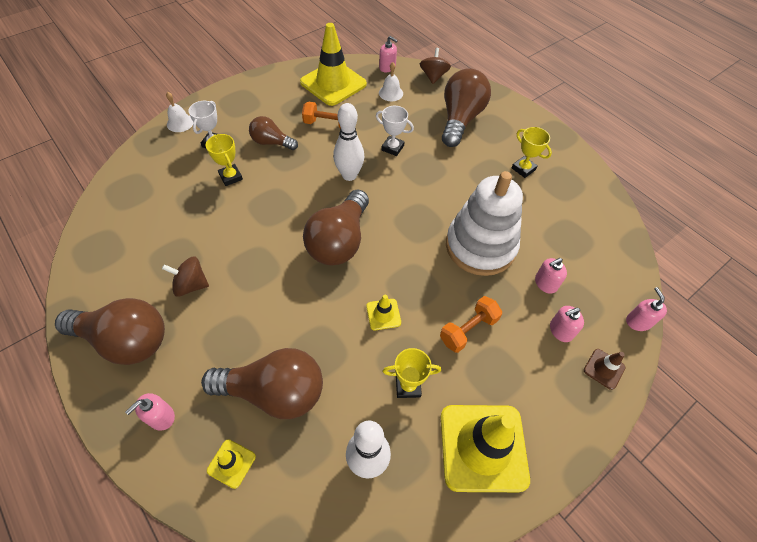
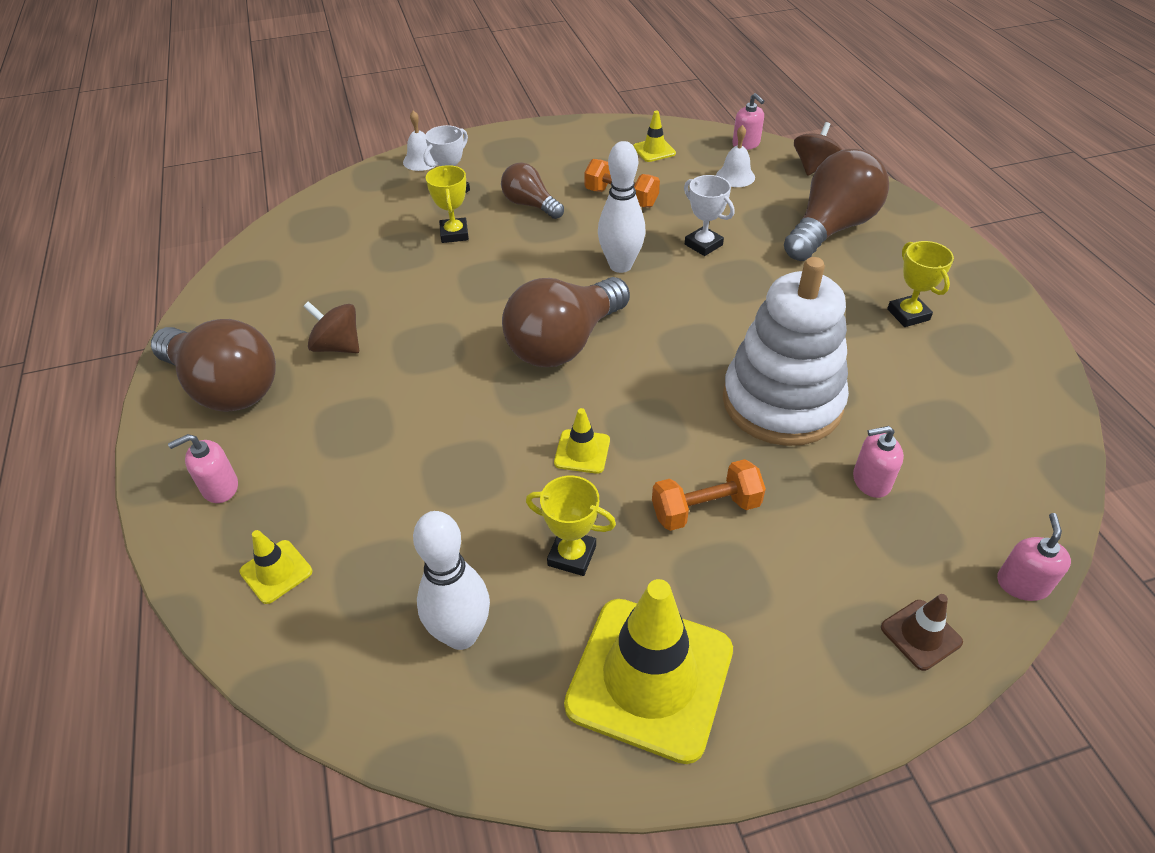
camera: 25 degrees right, 10 degrees down
(274, 392) = (377, 503): brown light bulb -> none
(333, 83) = (654, 150): yellow traffic cone -> yellow traffic cone, size x0.44
(560, 330) = (866, 555): pink soap dispenser -> none

